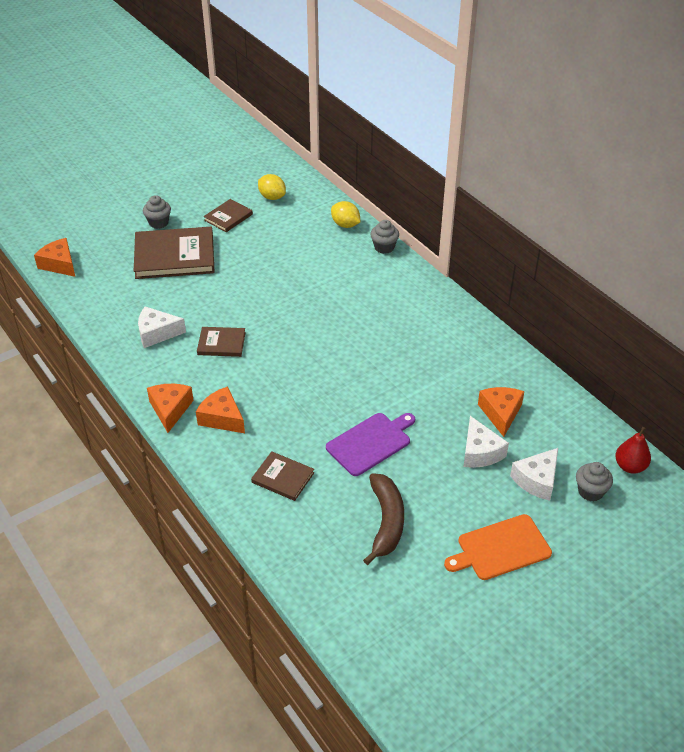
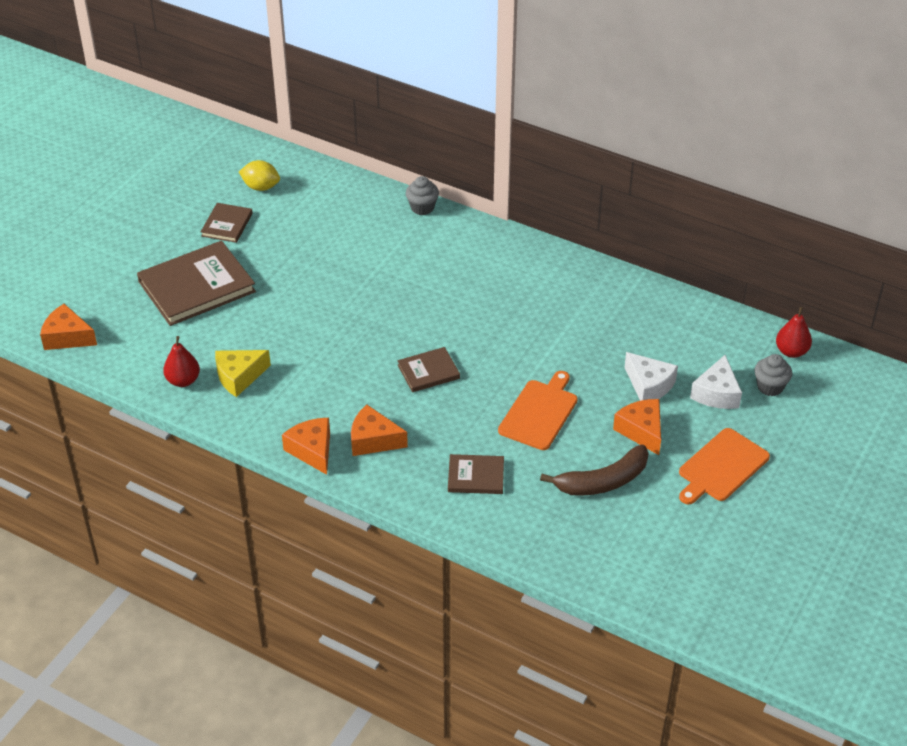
camera: 25 degrees left, 0 degrees up
(115, 323) = (183, 381): none -> red pear
(157, 333) = (239, 377): white cheese -> yellow cheese
(158, 223) = (150, 255): grey cupcake -> none
(221, 343) = (318, 365): brown book -> brown book (428, 372)
(345, 225) = (364, 195): yellow lemon -> none
(371, 443) = (539, 412): purple cutting board -> orange cutting board
(386, 522) = (603, 481): brown banana -> brown banana turned 90 degrees clockwise
(500, 413) = (645, 342): orange cheese -> orange cheese (641, 431)

